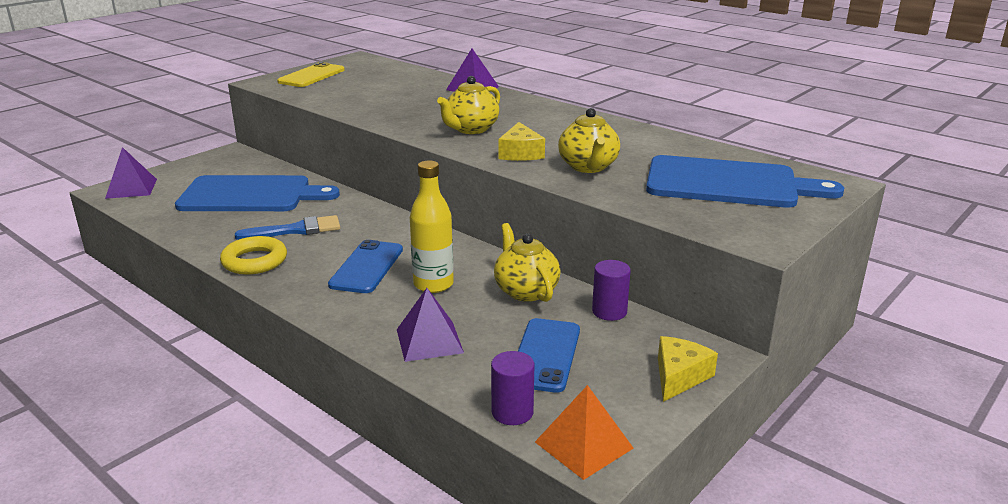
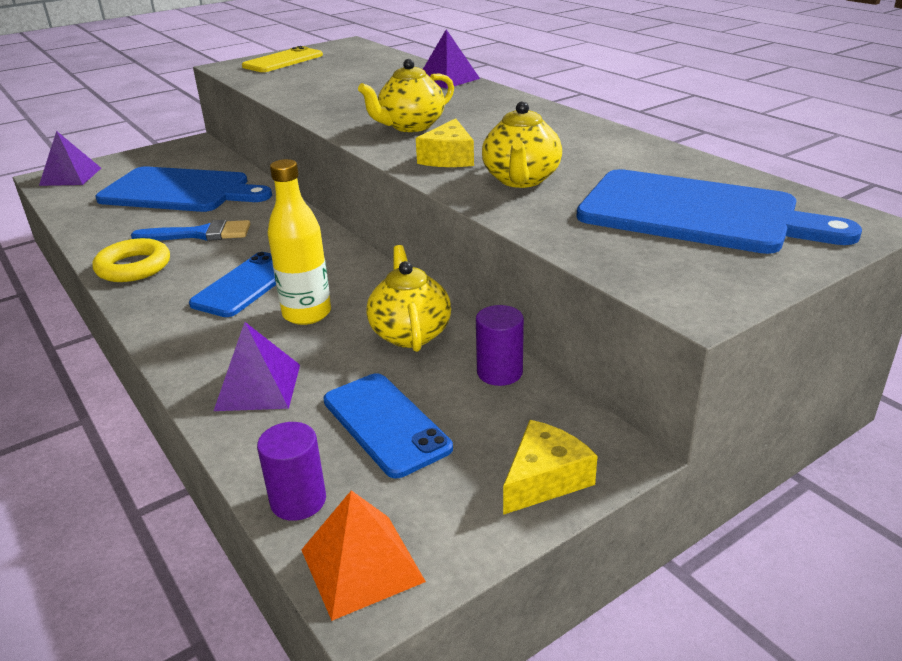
camera: 15 degrees right, 5 degrees up
(545, 355) = (385, 424): blue phone -> blue phone turned 60 degrees counterclockwise

